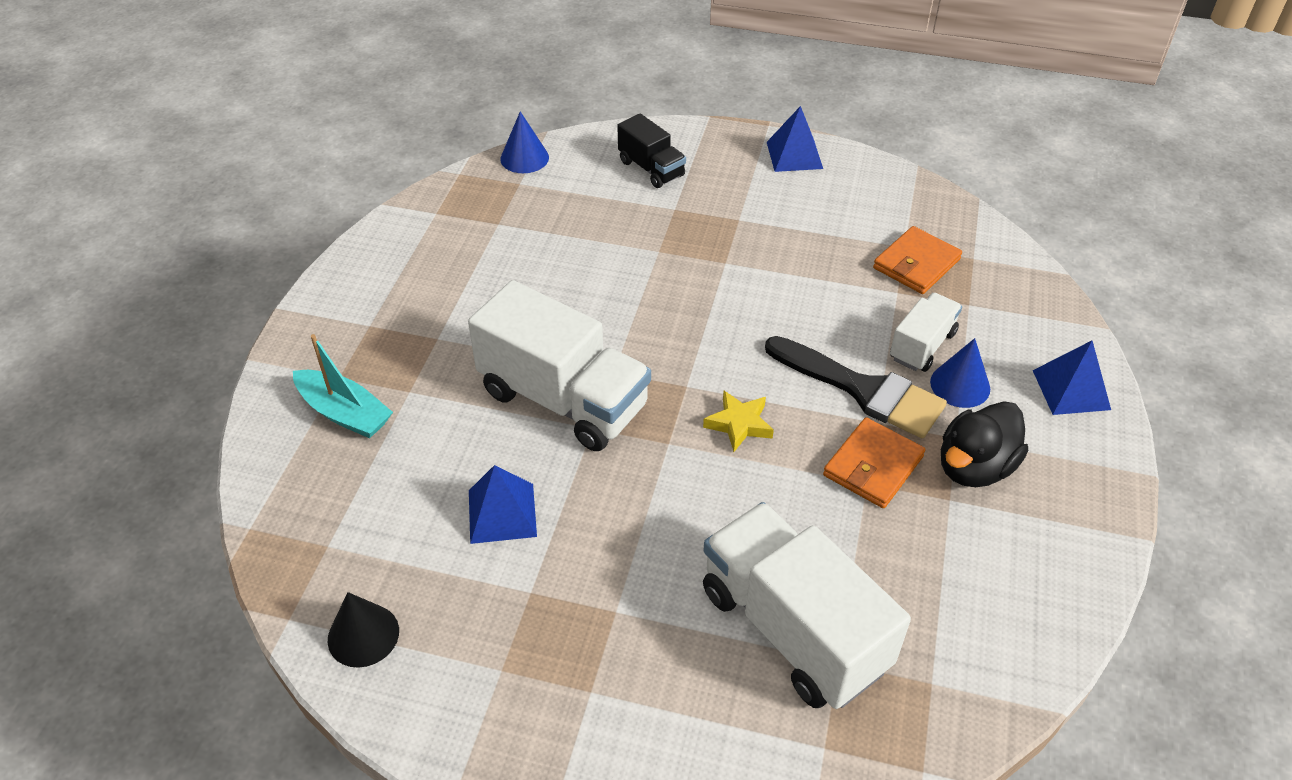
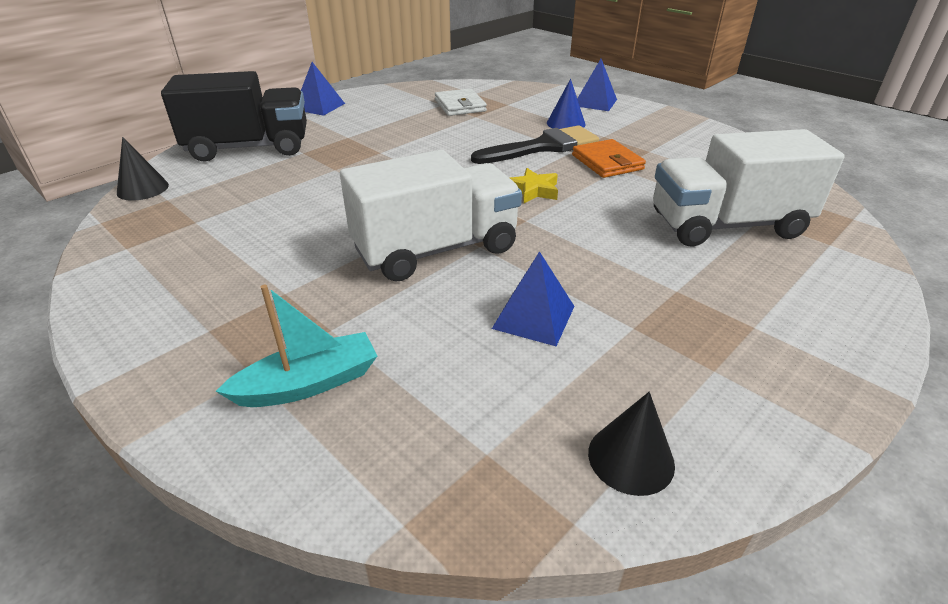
camera: 60 degrees left, 10 degrees down
(524, 158) = (143, 189): blue cone -> black cone
(651, 168) = (249, 148): black truck -> black truck, size x1.91
(916, 264) = (460, 106): orange wallet -> white wallet
(922, 346) = (525, 123): white truck -> none
(974, 467) = (630, 138): black duck -> none

